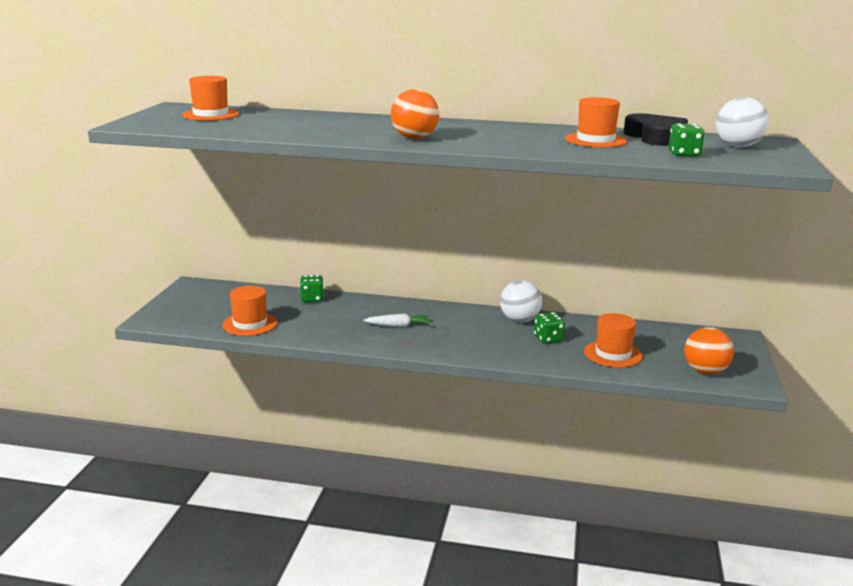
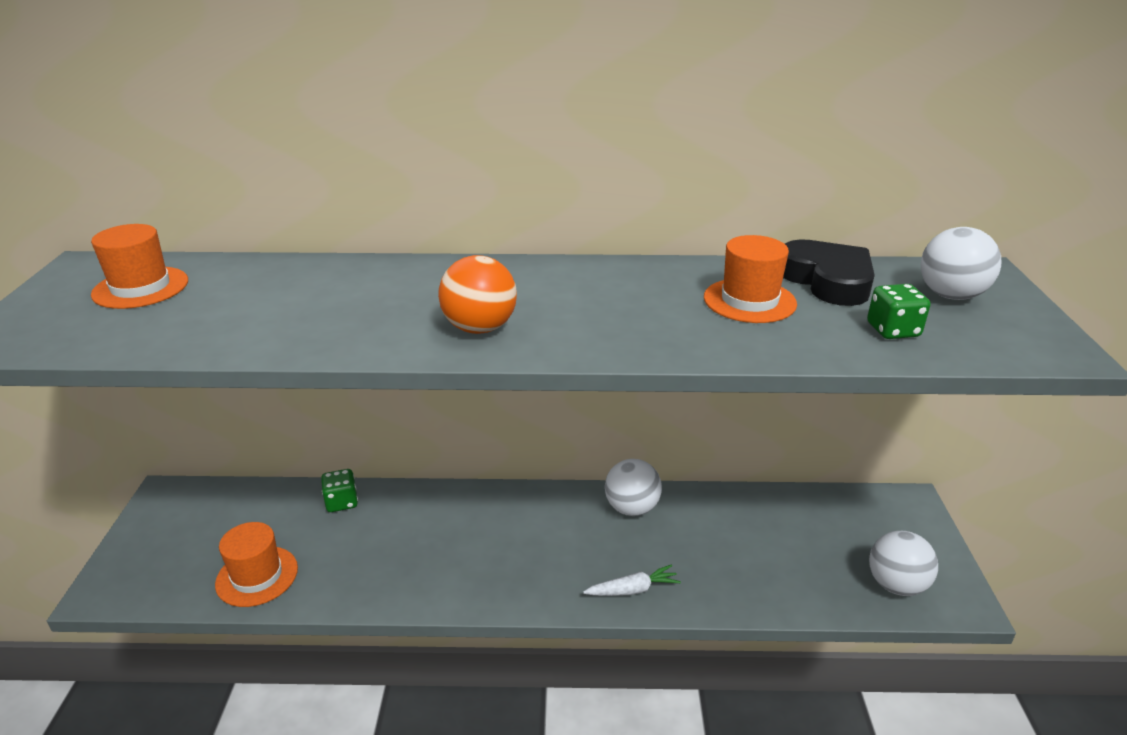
camera: 10 degrees left, 10 degrees up
(398, 326) = (471, 547): white carrot -> white carrot (632, 590)
(548, 339) = (678, 544): green dice -> none
(613, 354) = (769, 565): orange hat -> none
(705, 371) = (896, 585): orange ball -> white ball

